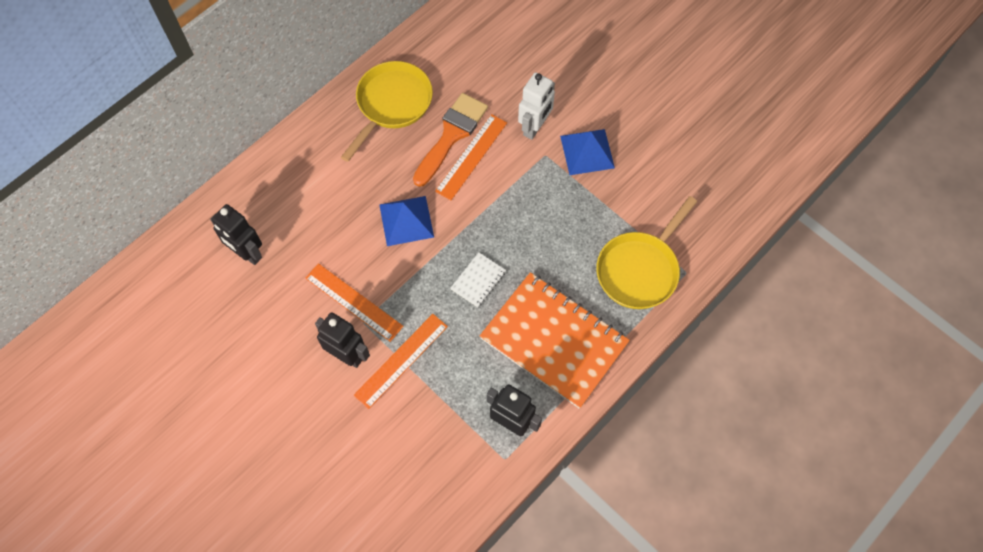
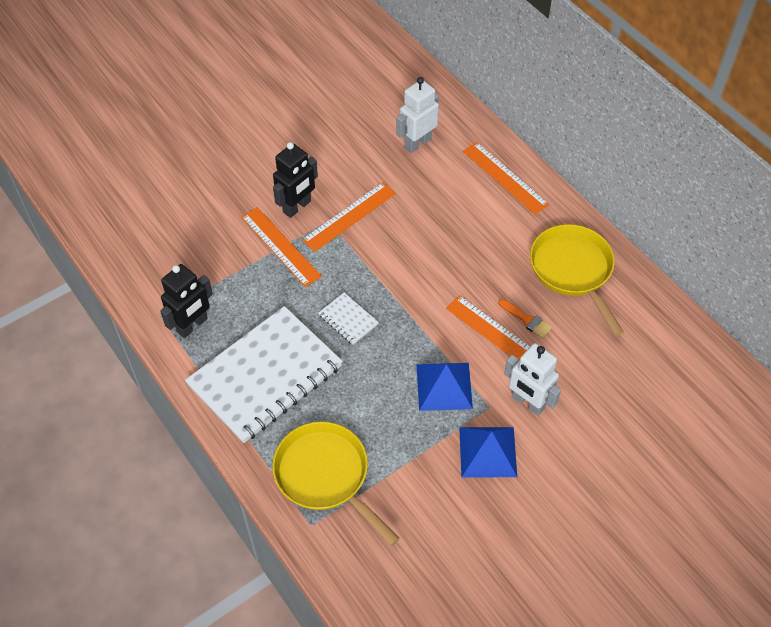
camera: 100 degrees right, 10 degrees down
(247, 253) = (417, 143): black robot -> white robot
(287, 169) = (504, 178): none -> orange ruler
(392, 104) = (573, 270): yellow pan -> yellow pan turned 150 degrees counterclockwise
(406, 220) = (429, 267): blue pyramid -> blue pyramid (444, 386)
(451, 135) = (527, 320): orange brush -> orange brush, size x0.48
(554, 341) = (265, 376): orange notebook -> white notebook

